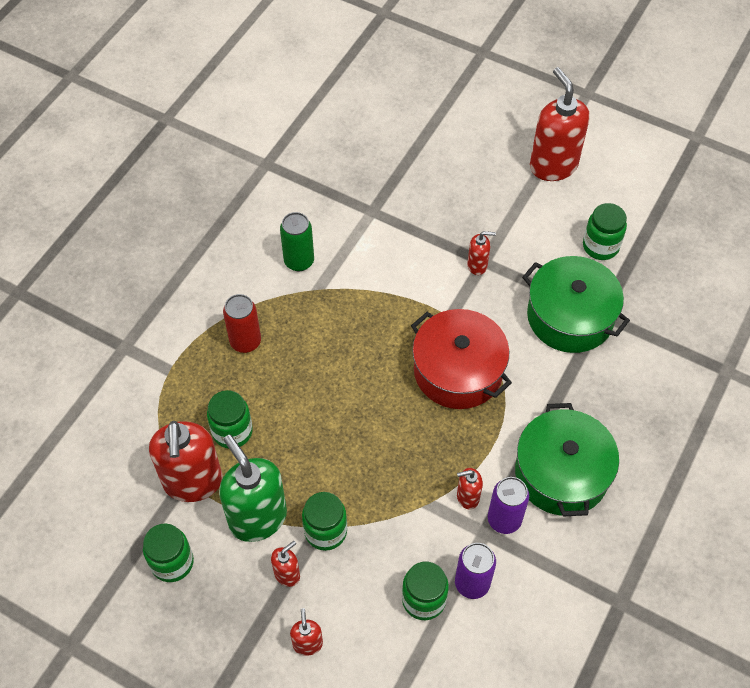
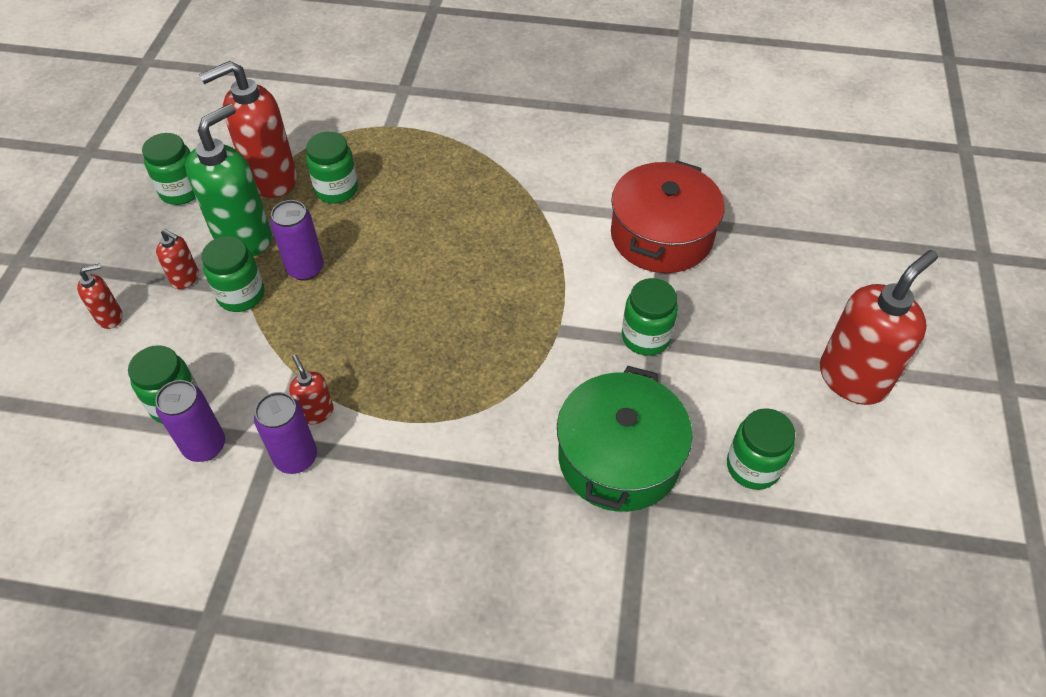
camera: 70 degrees right, 5 degrees down
(245, 341) = (445, 168): red can -> none
(299, 261) = (565, 179): green can -> none
(316, 475) = (305, 269): none -> purple can
(458, 371) = (485, 358): red pot -> red pot (661, 235)
(477, 265) = (645, 337): red soap dispenser -> green jar
(561, 473) = (378, 505): green pot -> none

